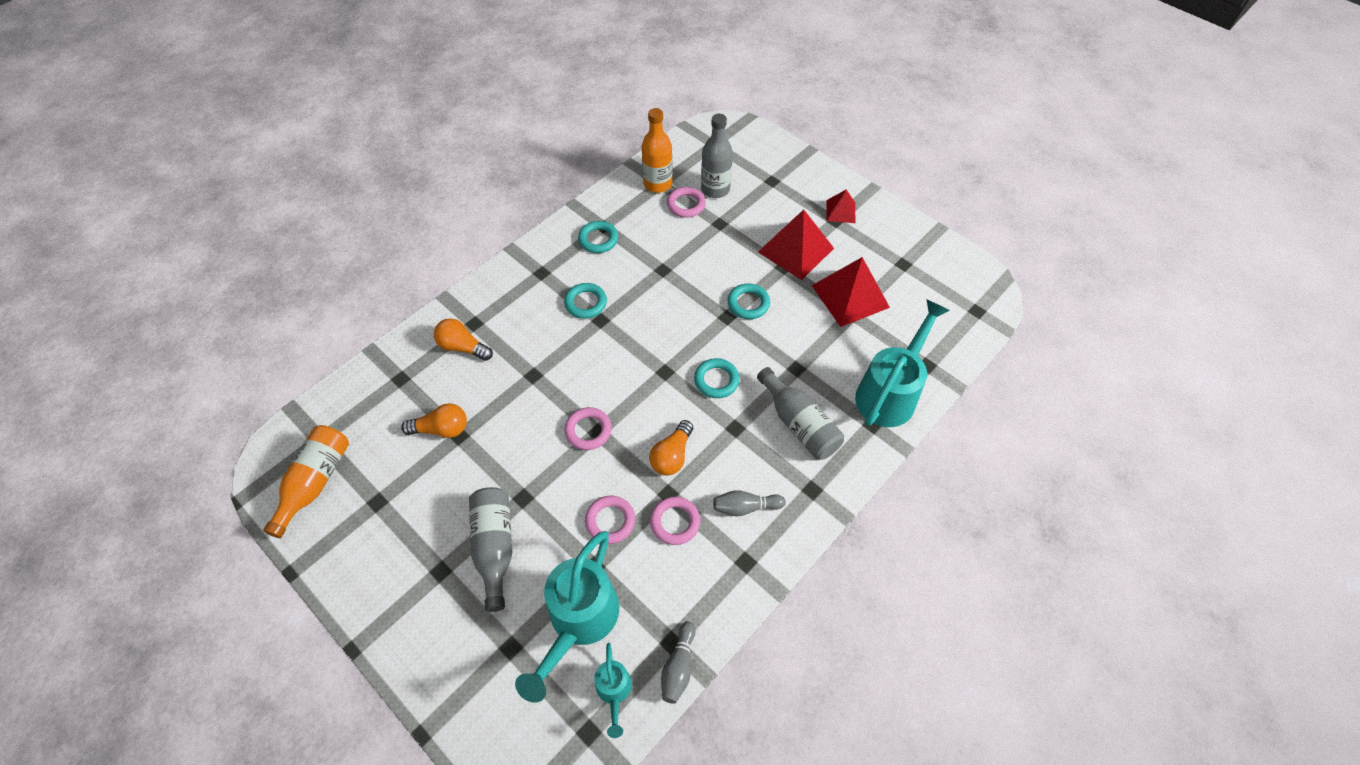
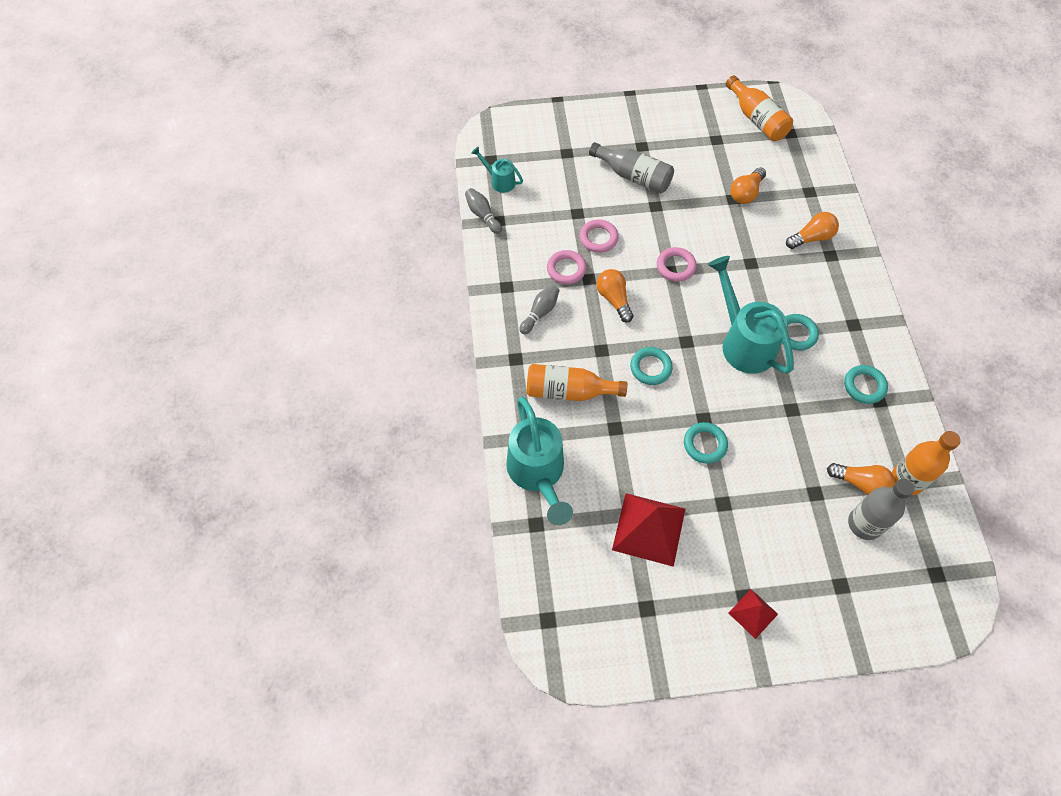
camera: 130 degrees right, 5 degrees up
(579, 621) = (551, 188): turquoise watering can -> turquoise watering can (743, 342)
(686, 205) = (860, 483): pink ring -> orange light bulb
(795, 250) = (735, 530): red pyramid -> none
(799, 424) = (568, 391): grey bottle -> orange bottle

